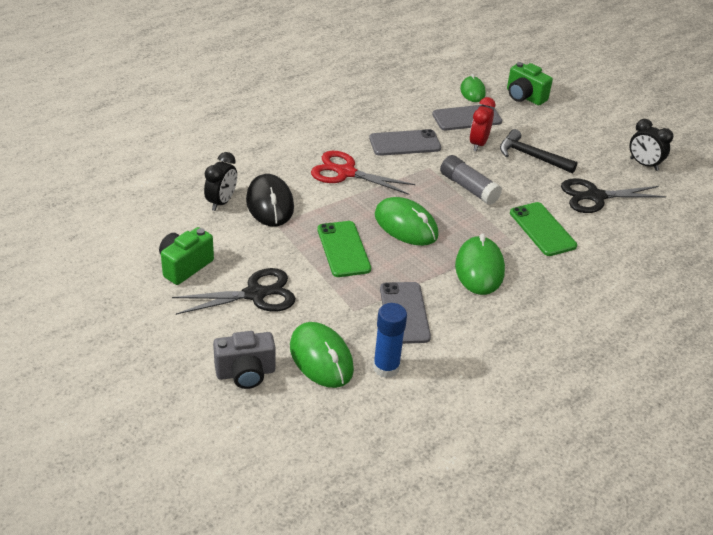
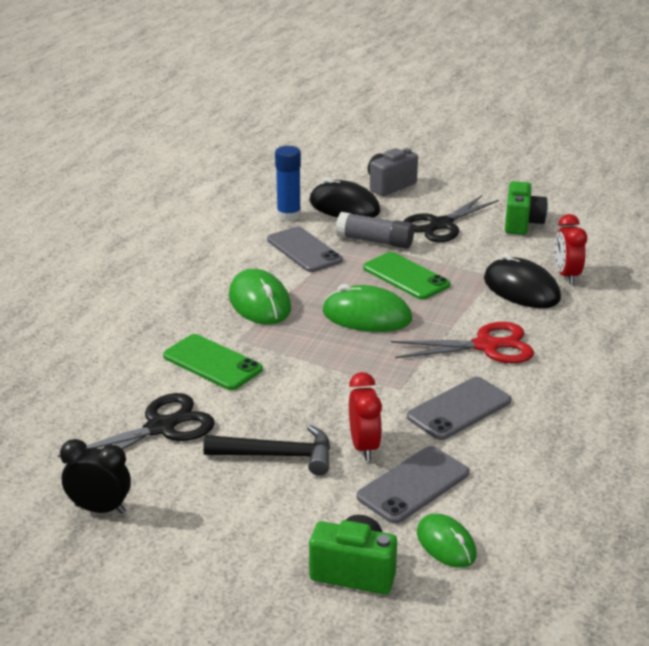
camera: 155 degrees right, 10 degrees down
(221, 202) = (566, 275): black clock -> red clock
(321, 358) = (344, 207): green mouse -> black mouse
(468, 188) = (331, 380): grey glue stick -> grey glue stick (375, 241)

